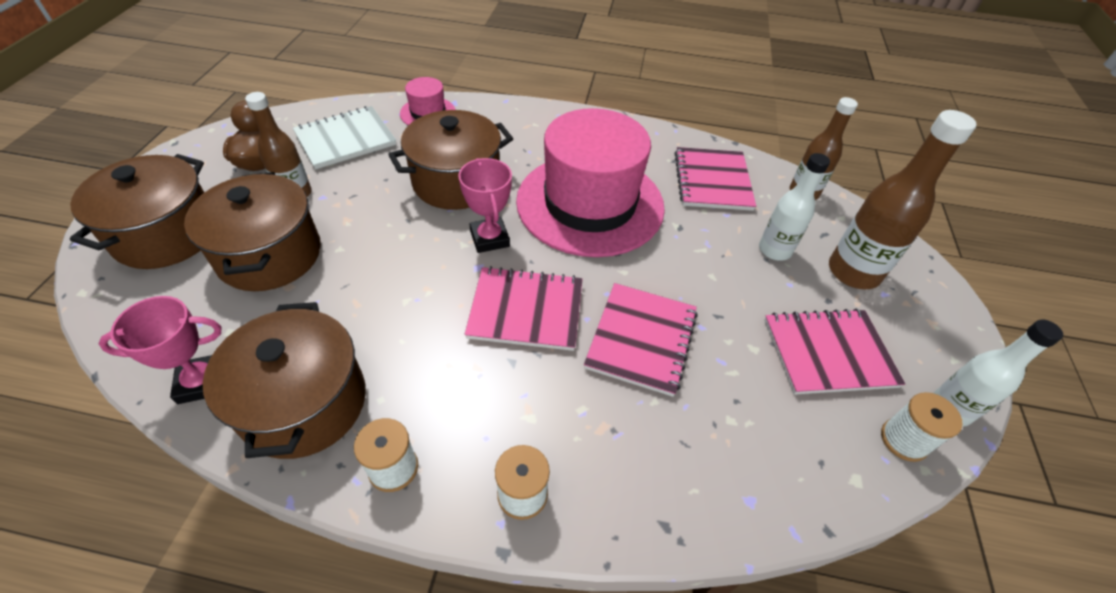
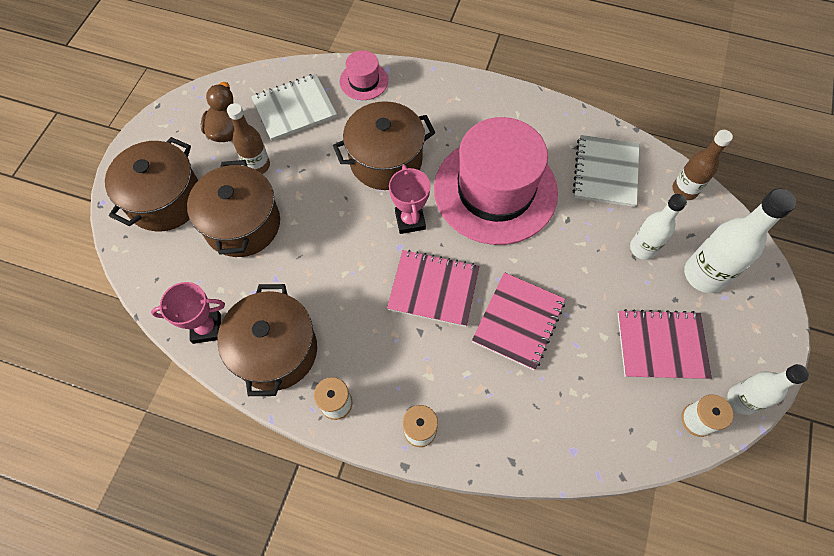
camera: 10 degrees right, 15 degrees up
(712, 181) = (605, 172): pink notebook -> white notebook
(853, 272) = (704, 275): brown bottle -> white bottle

